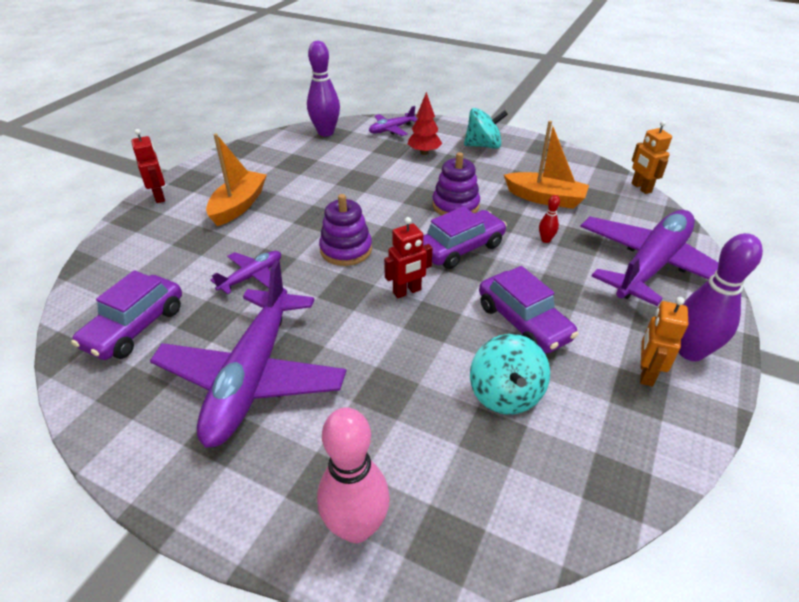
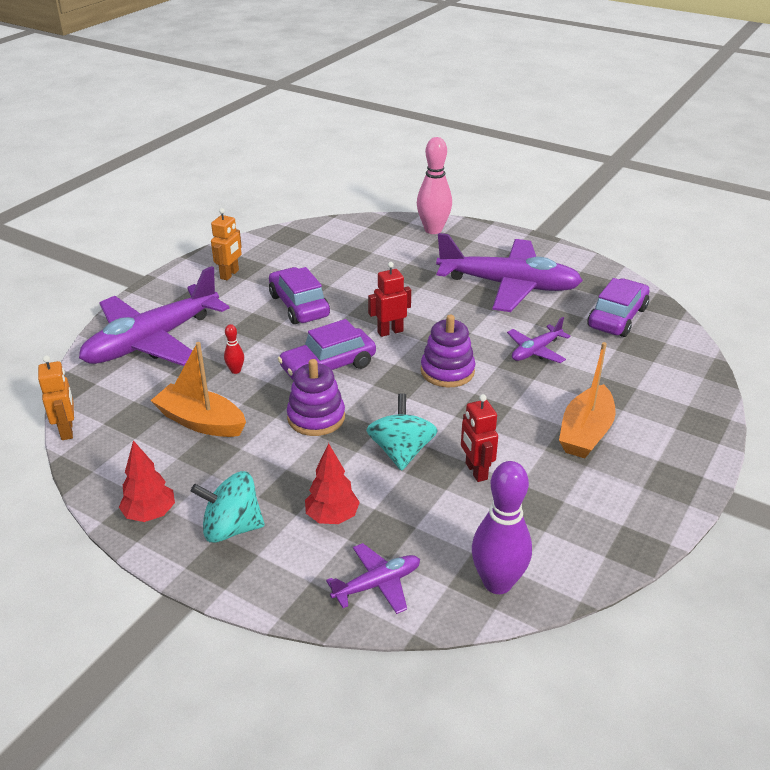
camera: 175 degrees left, 5 degrees down
(160, 197) = (697, 452): red robot -> red robot (476, 471)
(252, 376) = (509, 285): purple plane -> purple plane turned 90 degrees clockwise
(505, 394) = (333, 270): turquoise spinning top -> turquoise spinning top (401, 452)
(537, 149) = (150, 514): none -> red tree
(690, 352) = (186, 283): purple bowling pin -> none

